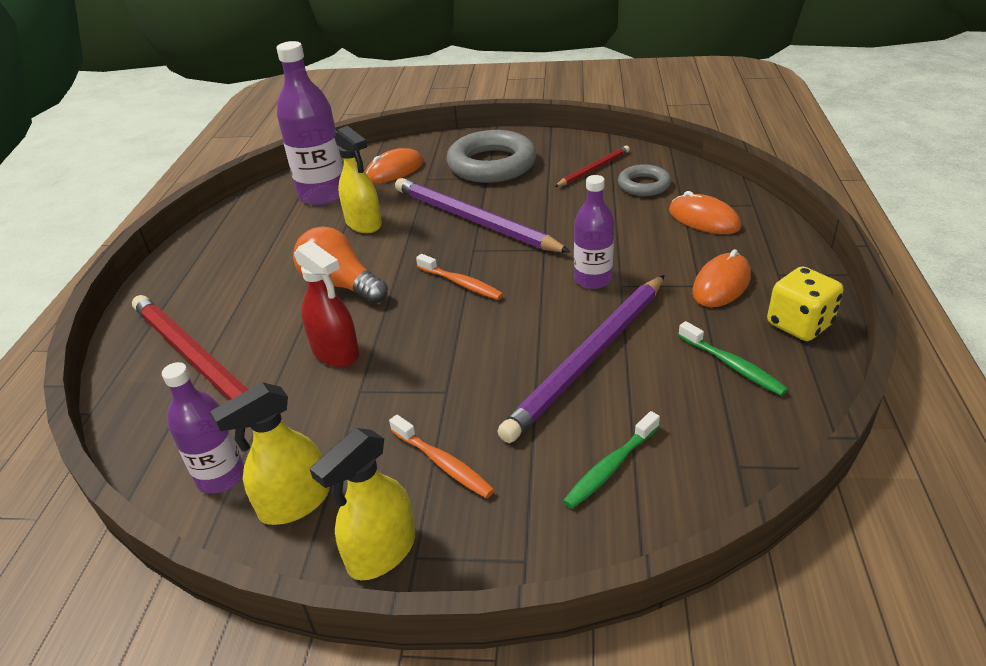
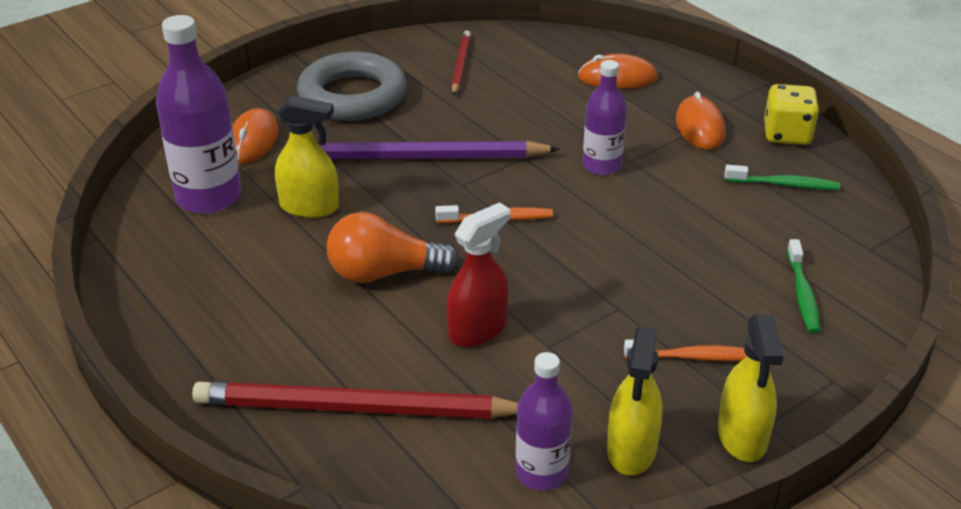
camera: 45 degrees left, 0 degrees up
(336, 352) = (478, 329): red spray bottle -> red spray bottle turned 45 degrees counterclockwise
(590, 357) = (686, 227): purple pencil -> none
(644, 185) = (527, 65): grey ring -> none

